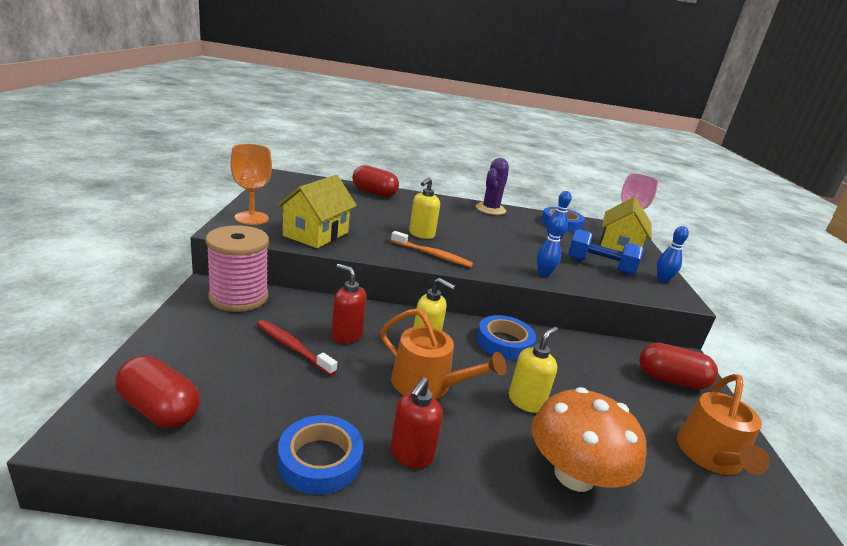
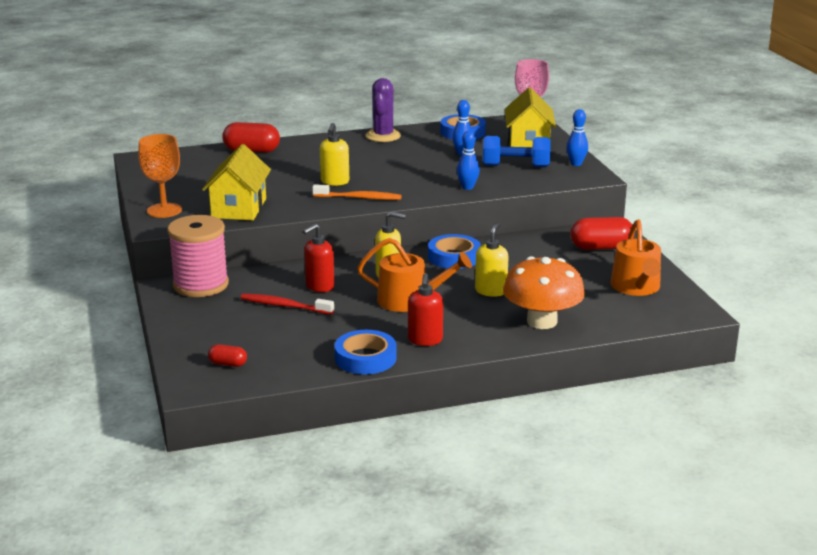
camera: 15 degrees left, 0 degrees up
(159, 409) = (228, 364): red capsule -> red capsule, size x0.52
(346, 335) = (319, 286): red soap dispenser -> red soap dispenser turned 60 degrees counterclockwise

